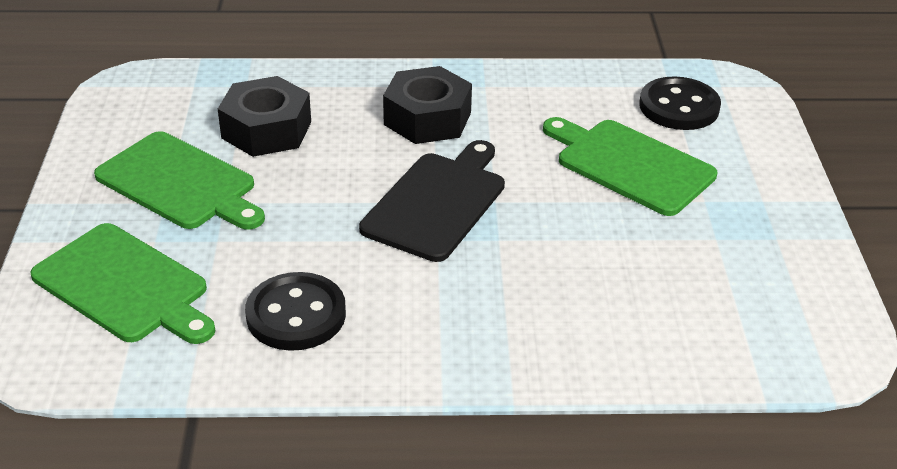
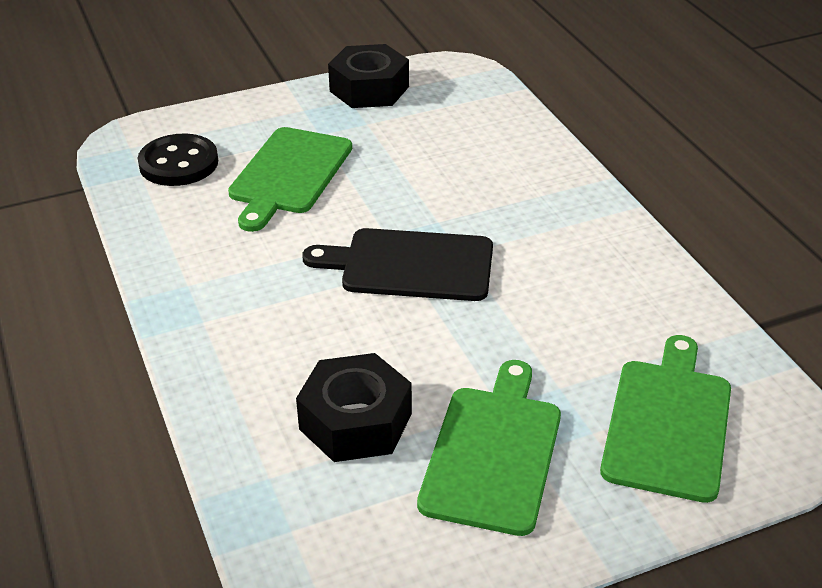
camera: 110 degrees left, 0 degrees up
(296, 315) = (614, 301): black button -> none
(427, 118) = (272, 307): black nut -> black nut (369, 89)

